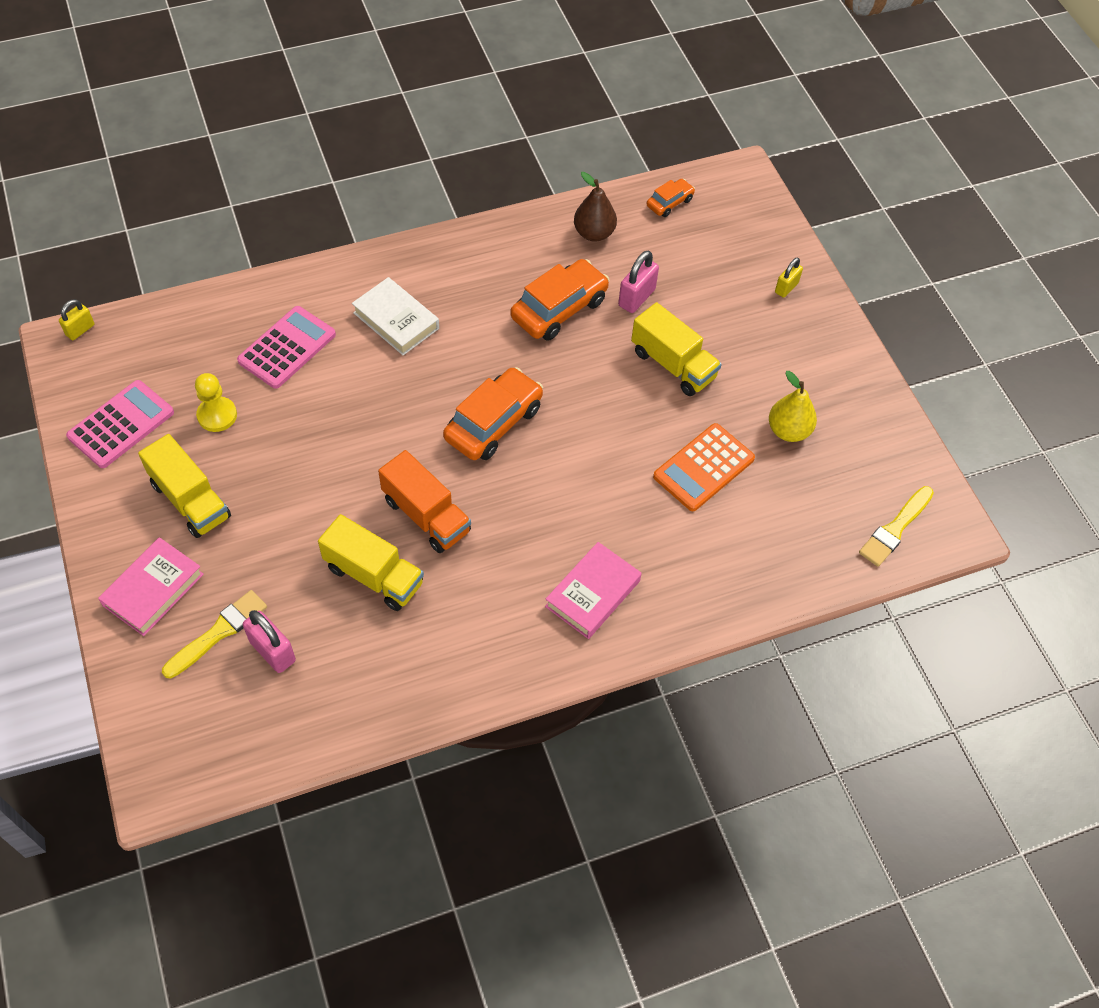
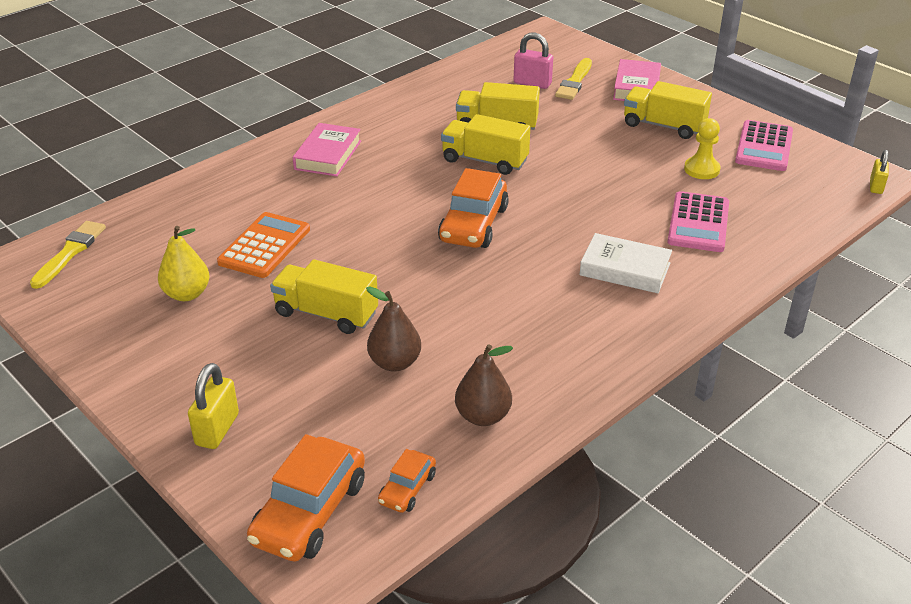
camera: 160 degrees right, 20 degrees down
(426, 515) = (484, 161): orange truck -> yellow truck
(559, 309) = (473, 327): orange car -> orange car (310, 512)
(636, 298) = (395, 363): pink padlock -> brown pear
(786, 288) = (217, 429): yellow padlock -> yellow padlock, size x1.53

